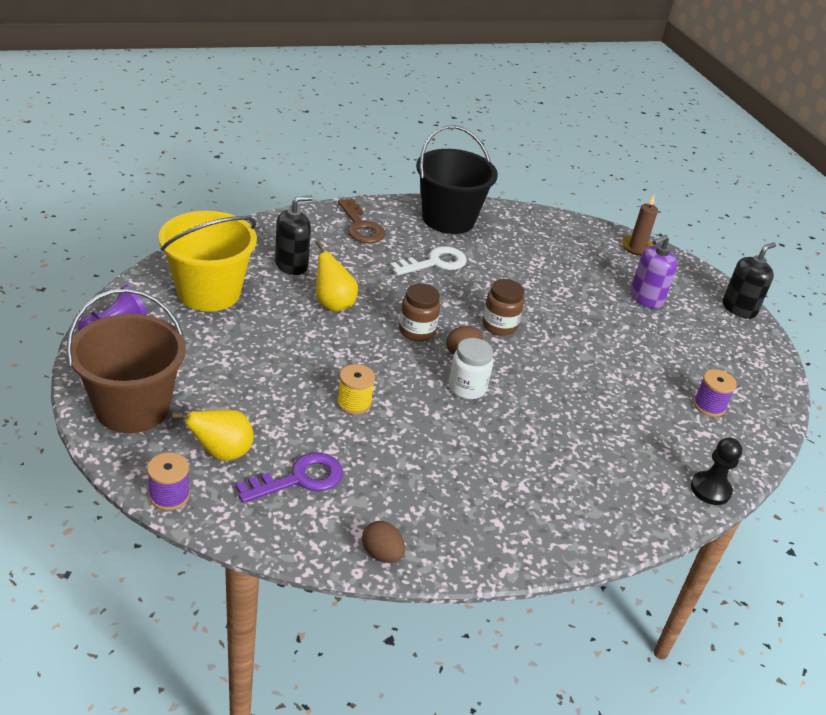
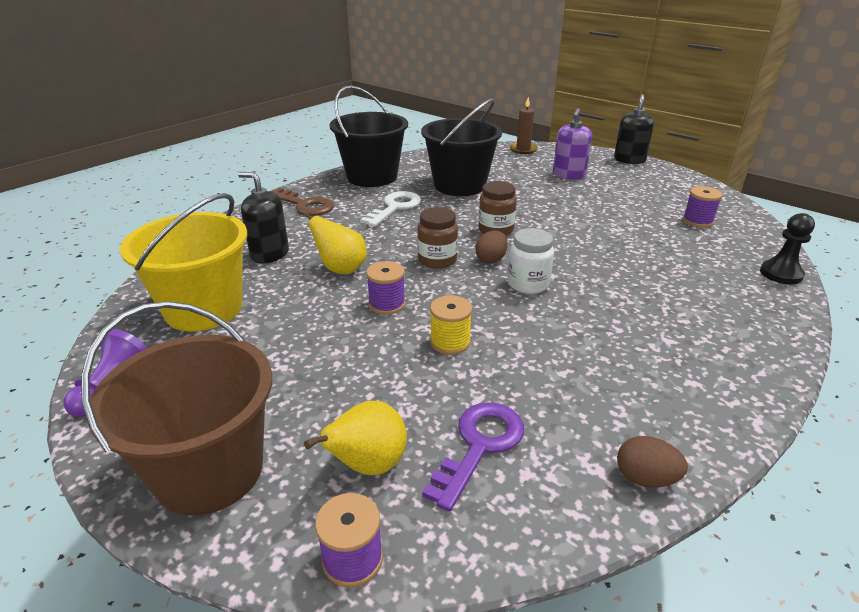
camera: 25 degrees left, 5 degrees down
(291, 265) = (270, 254): black soap dispenser -> black soap dispenser turned 90 degrees counterclockwise
(339, 351) = (387, 304): none -> purple spool
(520, 264) = (459, 185): none -> black bucket

